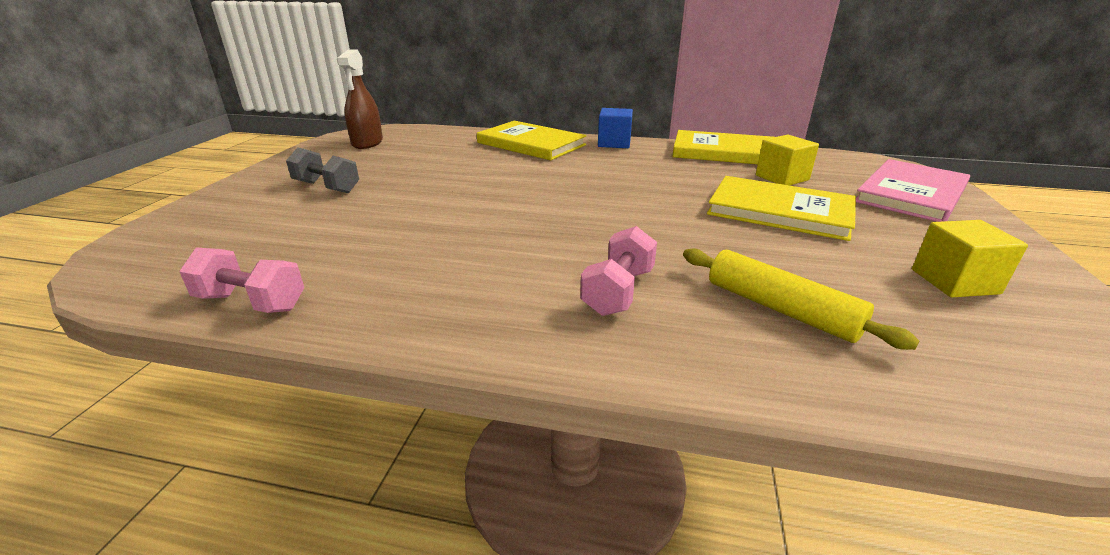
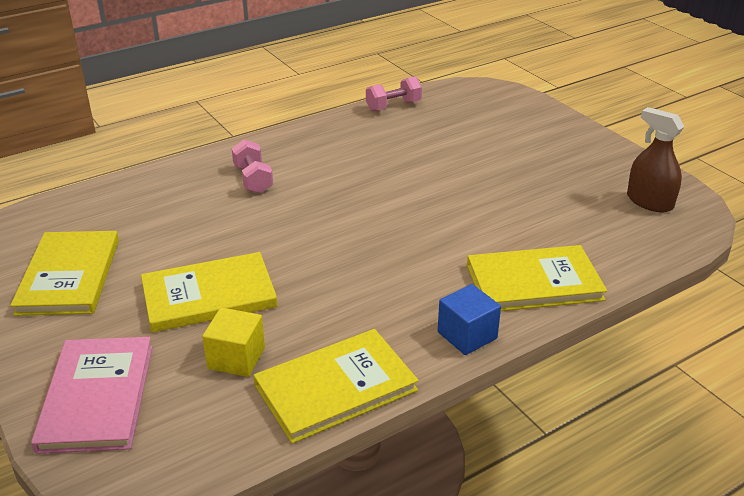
camera: 135 degrees right, 5 degrees up
(327, 187) = (534, 155): grey dumbbell -> none
(780, 309) = (166, 208): yellow rolling pin -> none
(954, 281) = (69, 276): yellow cube -> yellow book

